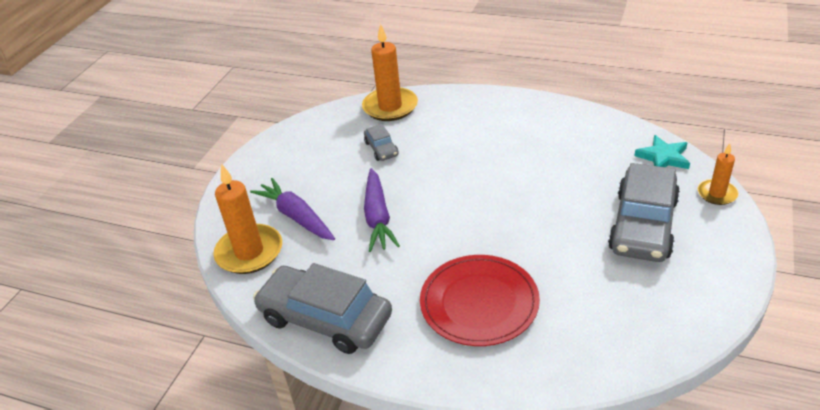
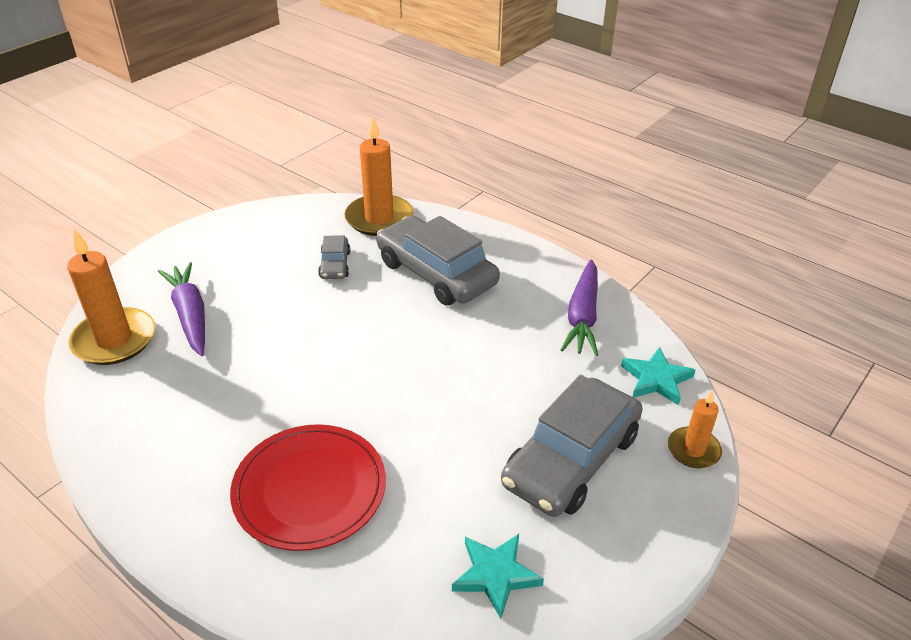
camera: 15 degrees right, 0 degrees up
(325, 318) = (134, 445): grey car -> grey car (436, 273)
(378, 217) = (274, 344): purple carrot -> purple carrot (582, 316)
(644, 311) = (495, 575): none -> turquoise star

